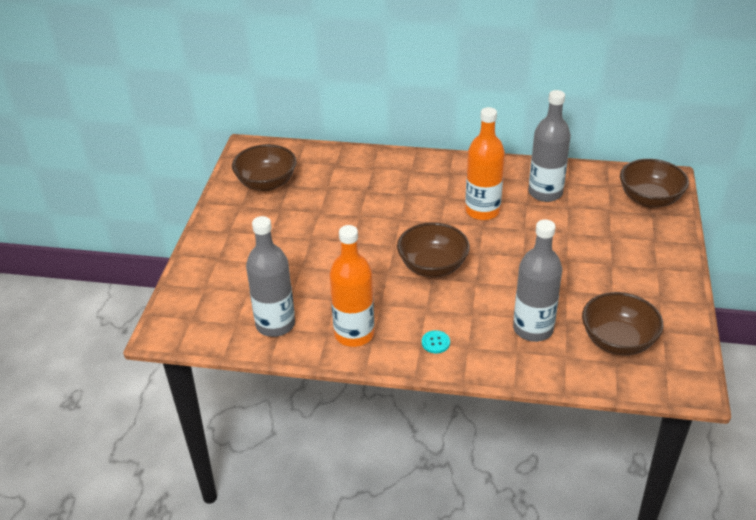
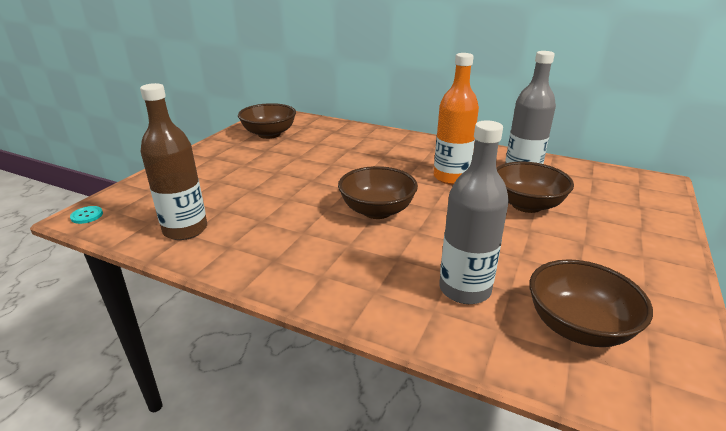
camera: 15 degrees right, 10 degrees down
(275, 324) = (185, 230): grey bottle -> brown bottle
(354, 334) = (255, 253): orange bottle -> none
(435, 342) = (339, 280): turquoise button -> turquoise button (87, 216)
(649, 199) = (638, 194): brown bowl -> brown bowl (526, 205)

